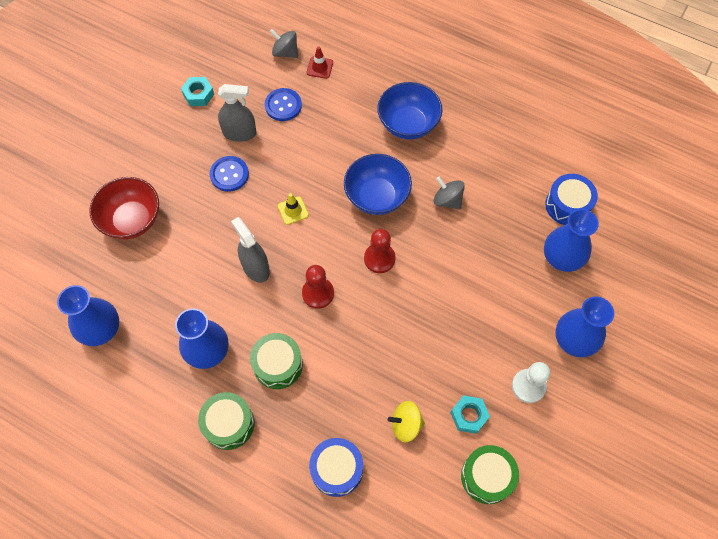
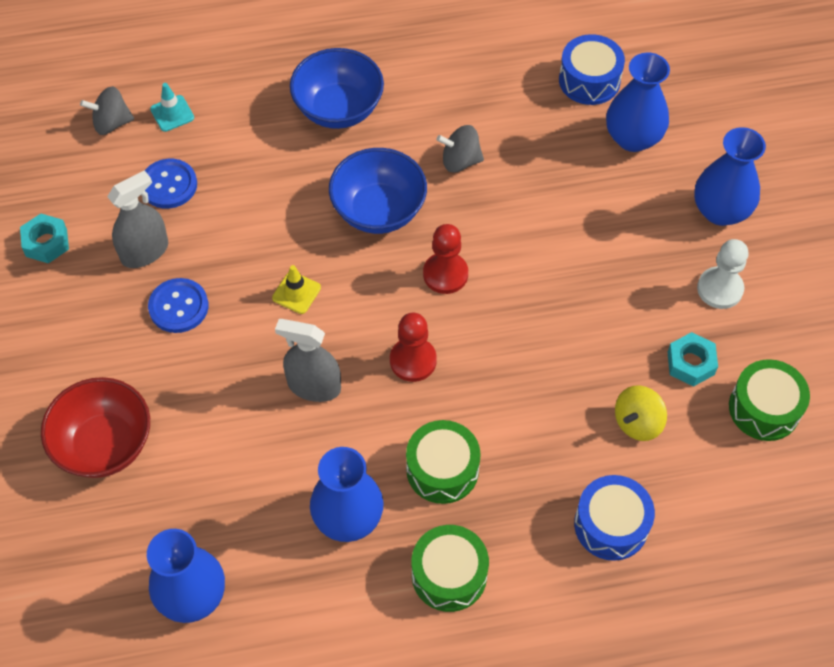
camera: 40 degrees left, 5 degrees down
(320, 67) = (172, 113): red traffic cone -> turquoise traffic cone

